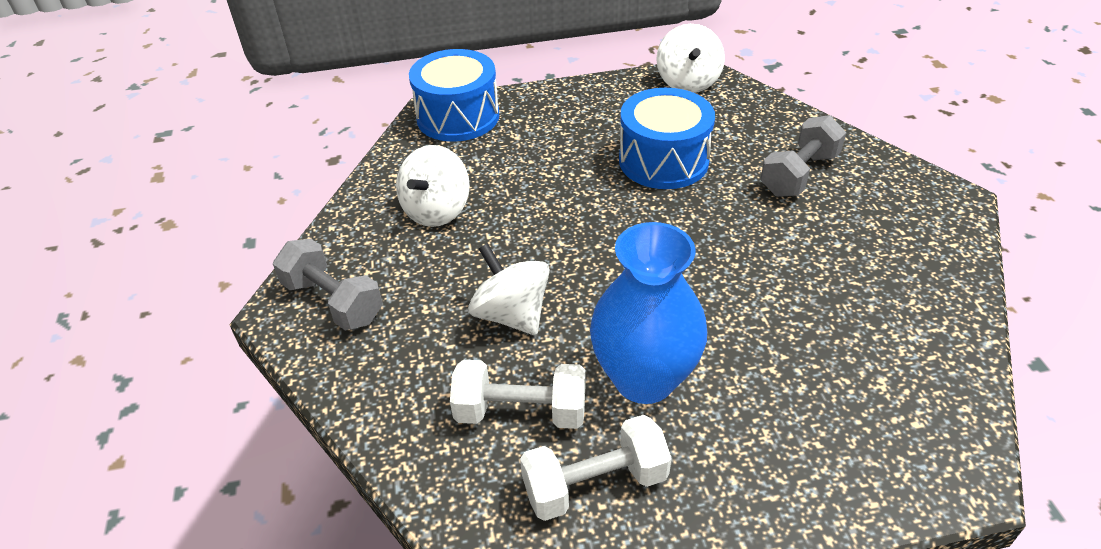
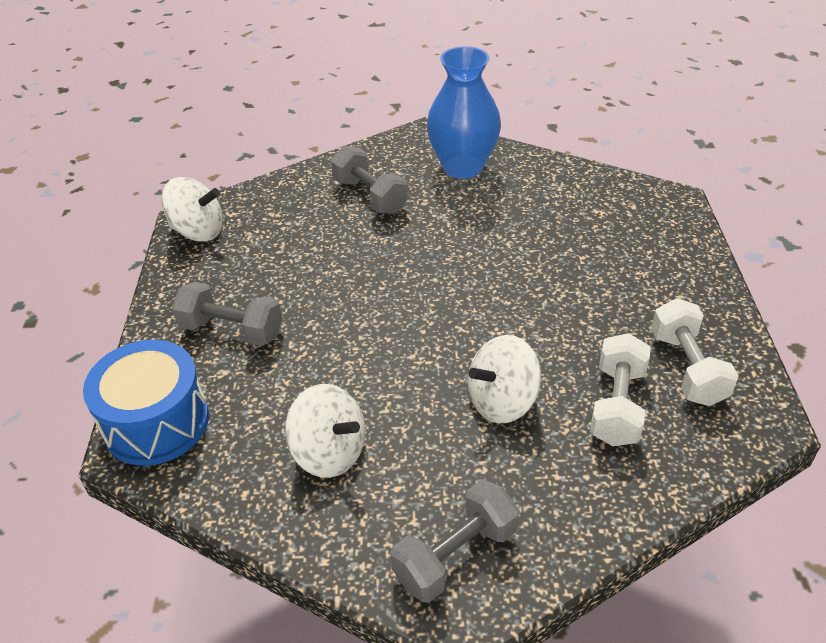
camera: 80 degrees left, 0 degrees up
(565, 129) = (232, 330): none -> grey dumbbell
(644, 379) = (587, 325): blue vase -> blue vase (463, 167)
(663, 161) = (317, 269): blue drum -> none

